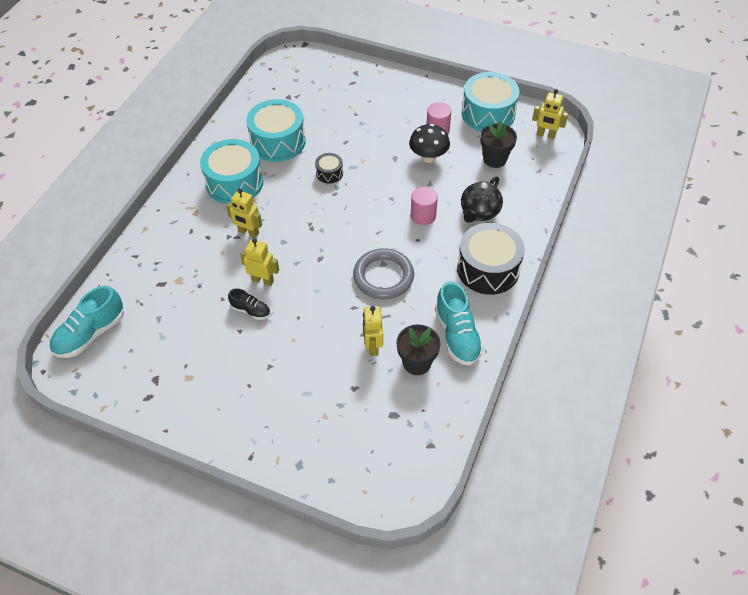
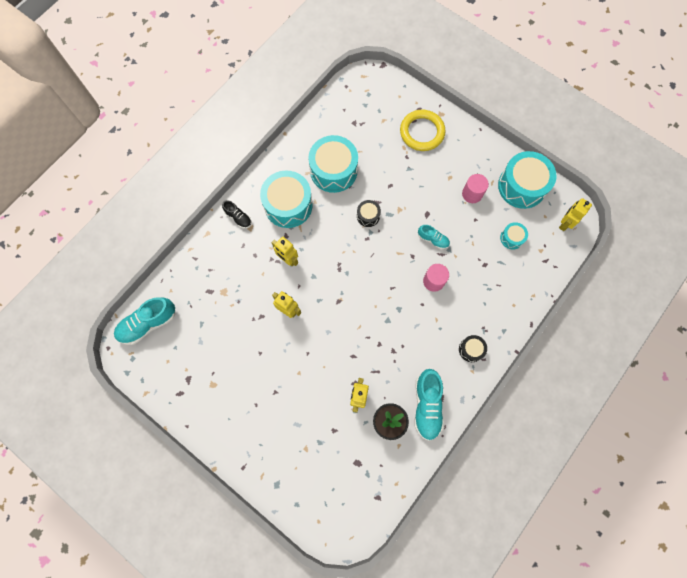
camera: 15 degrees right, 20 degrees up
(251, 310) = (272, 336): black shoe -> black shoe (238, 217)
(365, 90) = (422, 132): none -> yellow ring
(383, 276) = (384, 333): grey ring -> none
(409, 179) = (433, 239): none -> turquoise shoe
(428, 157) = (455, 221): black mushroom -> none
(479, 212) = (481, 291): black teapot -> none
(488, 269) = (471, 349): black drum -> black drum, size x0.48
(494, 159) = (512, 238): black flower pot -> turquoise drum
(545, 135) = (565, 223): yellow robot -> yellow robot turned 90 degrees clockwise

